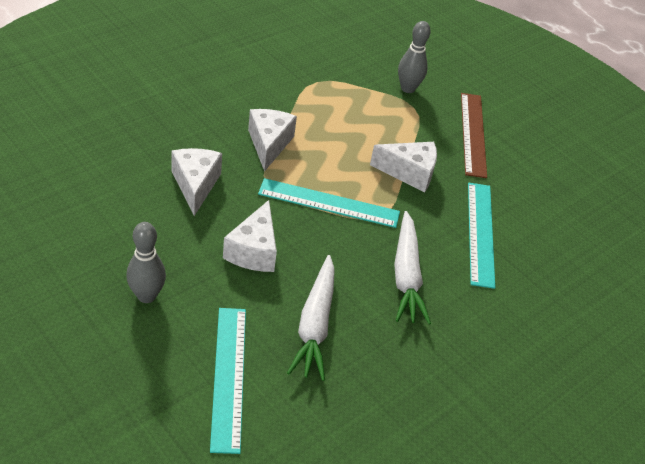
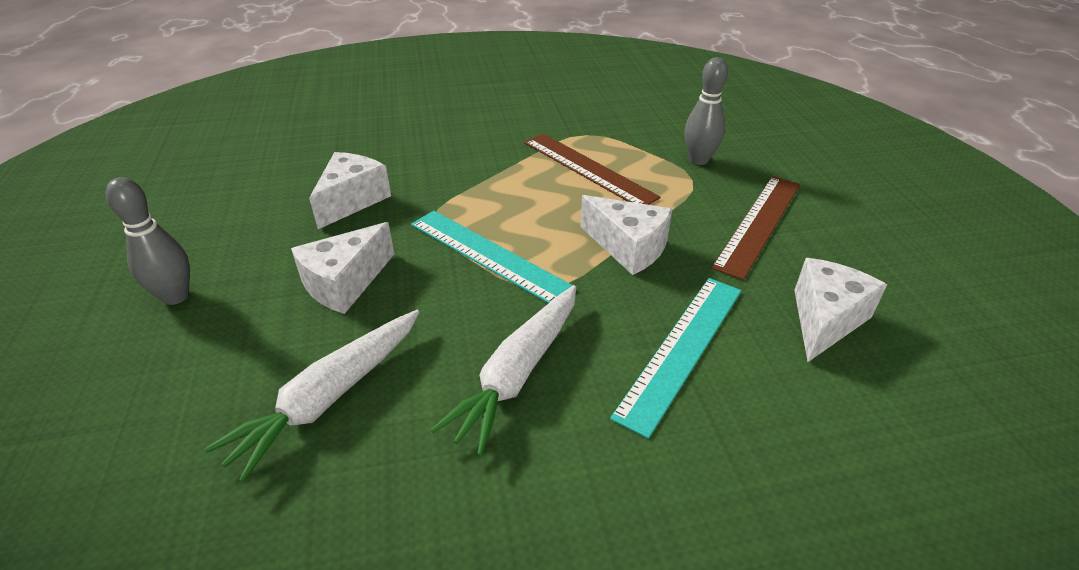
camera: 35 degrees right, 5 degrees down
(229, 376) = (152, 427): turquoise ruler -> none
(269, 144) = (473, 180): white cheese -> white cheese (825, 320)
(340, 114) = (588, 169): none -> brown ruler

